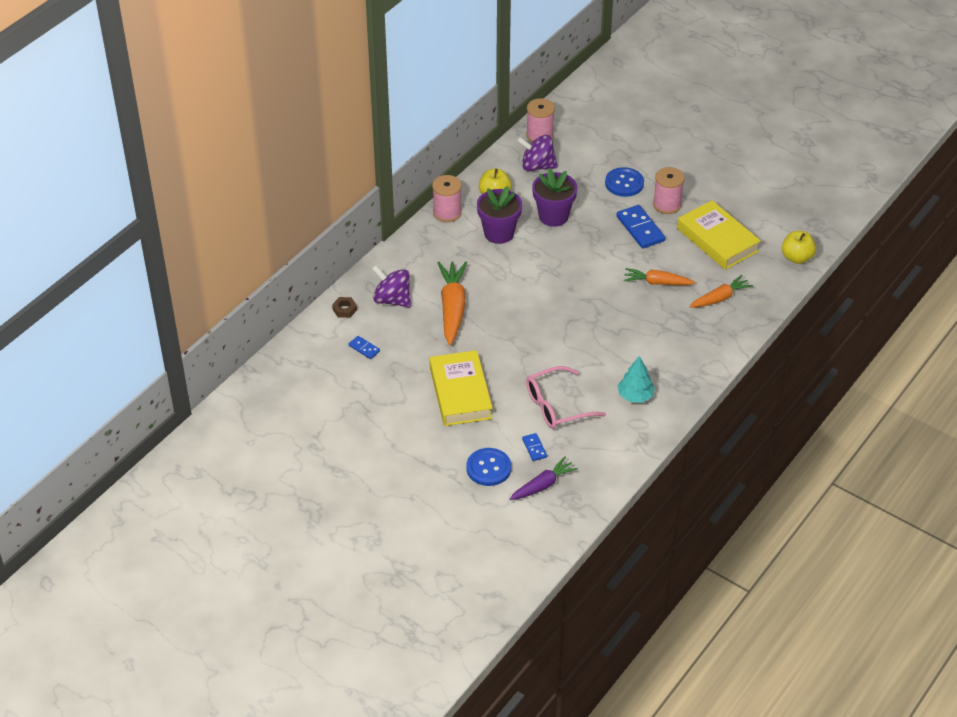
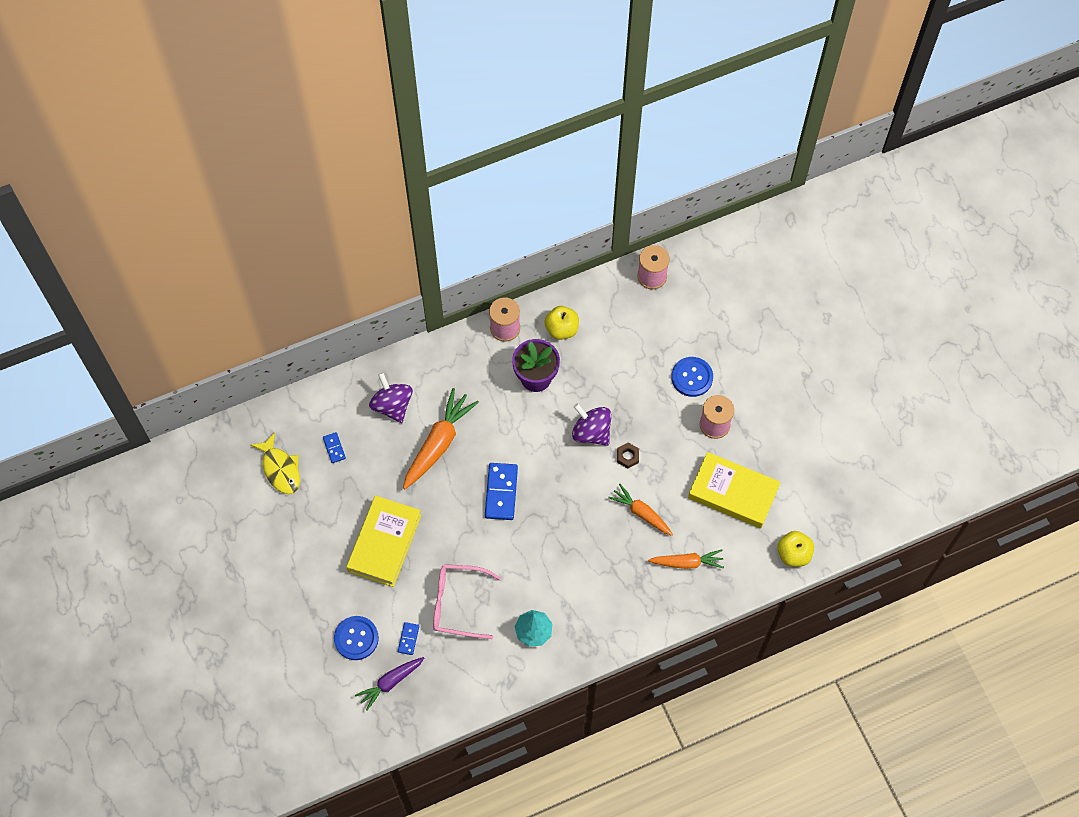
camera: 30 degrees right, 20 degrees up
(327, 382) = (280, 469): none -> yellow fish
(344, 309) = (344, 395): brown nut -> brown nut (627, 456)
(537, 166) = (624, 314): purple spinning top -> purple spinning top (591, 432)
(543, 485) = (390, 682): purple carrot -> purple carrot turned 150 degrees clockwise
(553, 216) = (599, 383): purple flower pot -> none
(640, 229) = (669, 441): blue domino -> blue domino (501, 492)
(717, 240) = (733, 492): yellow book -> yellow book turned 60 degrees counterclockwise

